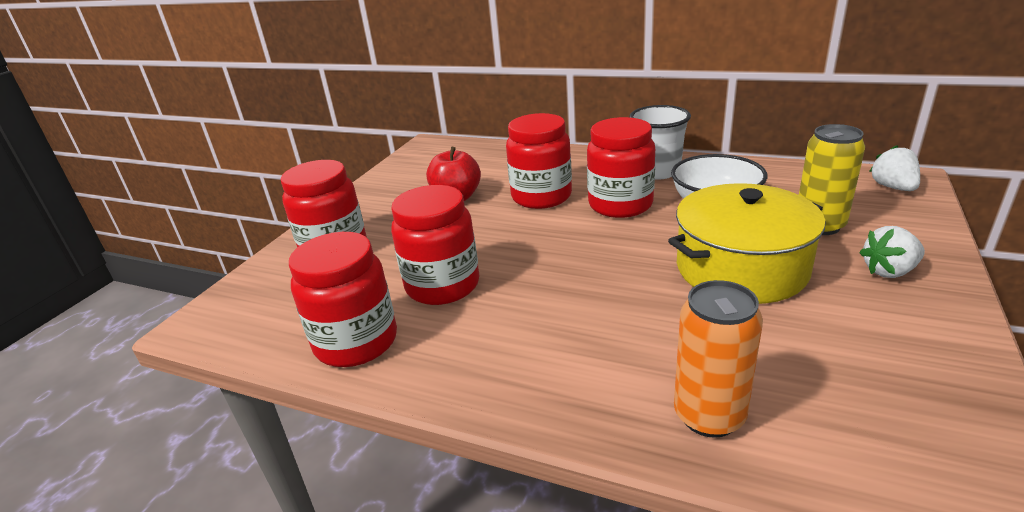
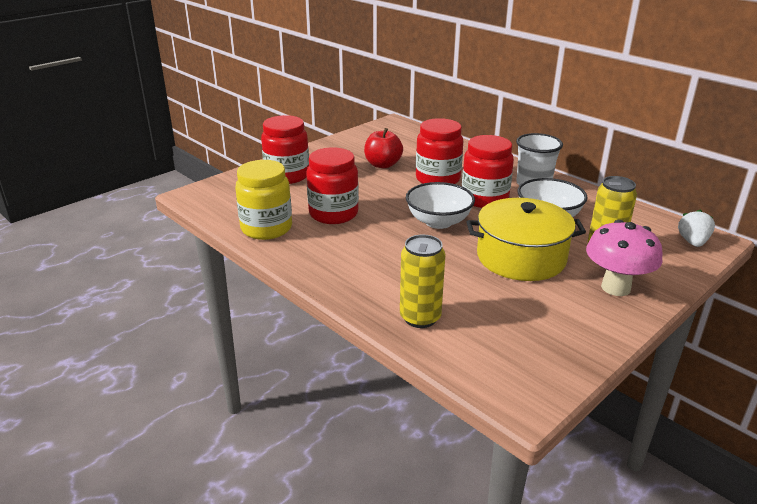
camera: 20 degrees right, 0 degrees up
(356, 342) = (266, 228): red jar -> yellow jar
(593, 252) = (438, 222): none -> white bowl
(709, 416) = (420, 318): orange can -> yellow can
(889, 271) = (615, 287): white strawberry -> pink mushroom

